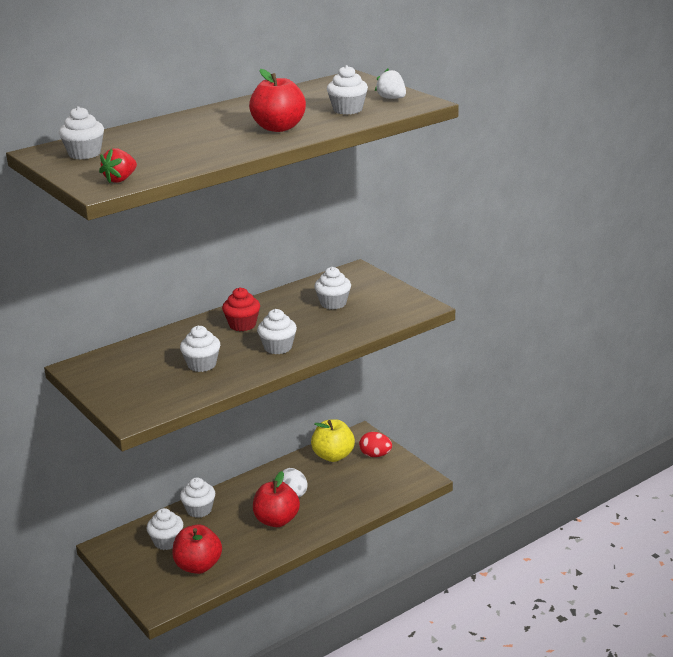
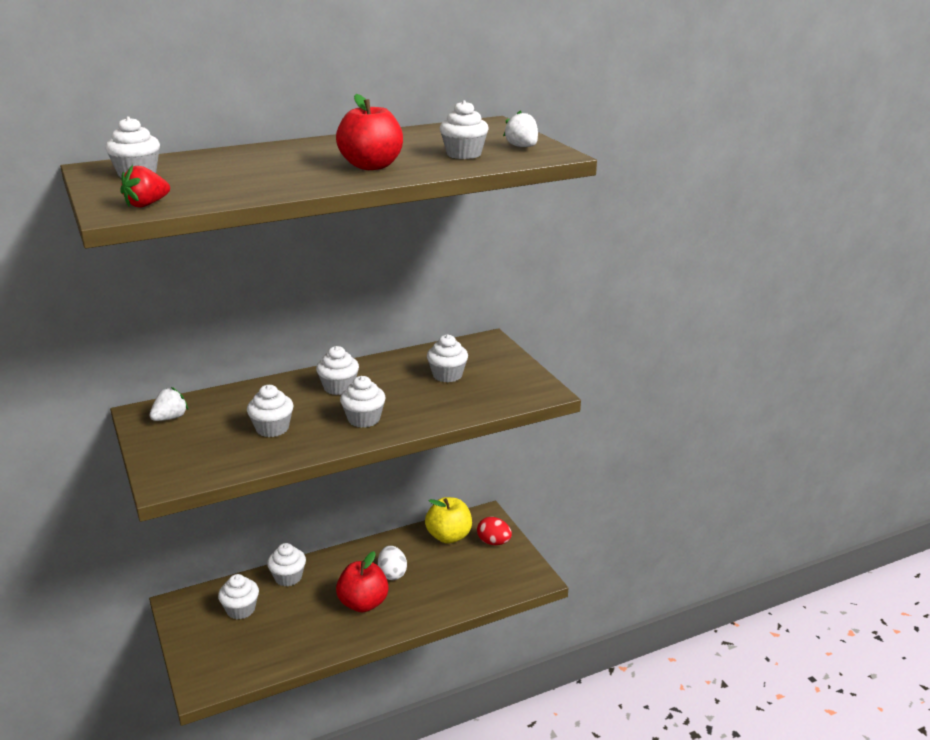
camera: 10 degrees right, 0 degrees up
(105, 368) = (170, 418): none -> white strawberry
(198, 566) = (261, 645): red apple -> none
(242, 325) = (339, 387): red cupcake -> white cupcake

